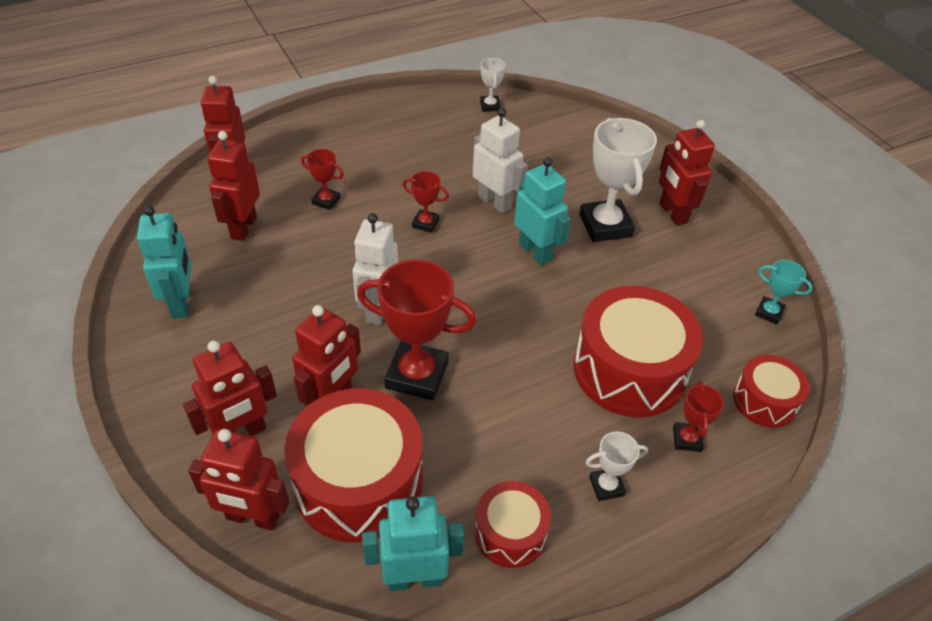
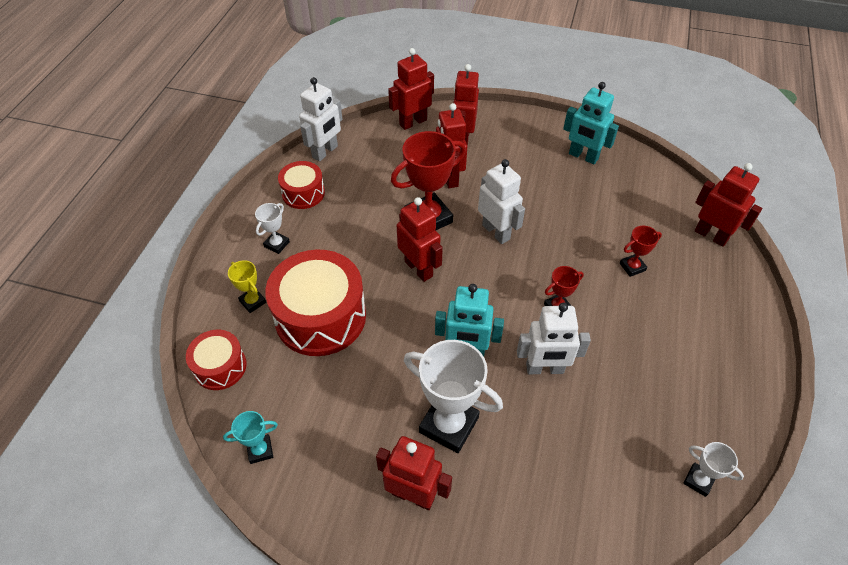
camera: 135 degrees right, 5 degrees up
(243, 227) = (635, 211): red robot -> red robot (419, 269)
(358, 482) = (390, 161): red drum -> none
(414, 578) = (325, 152): turquoise robot -> white robot
(687, 439) = (253, 302): red trophy -> yellow trophy

